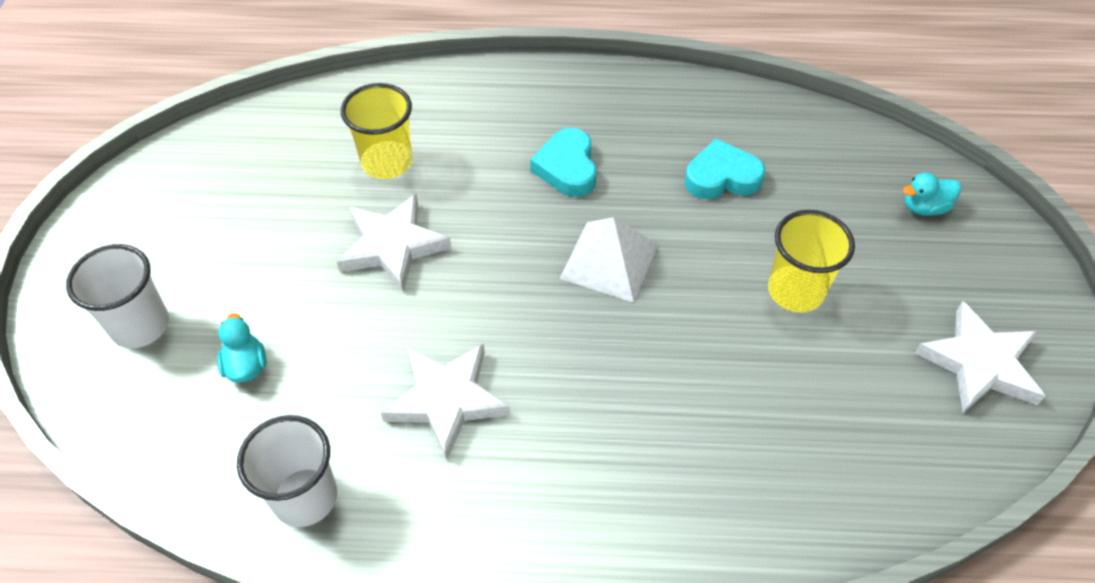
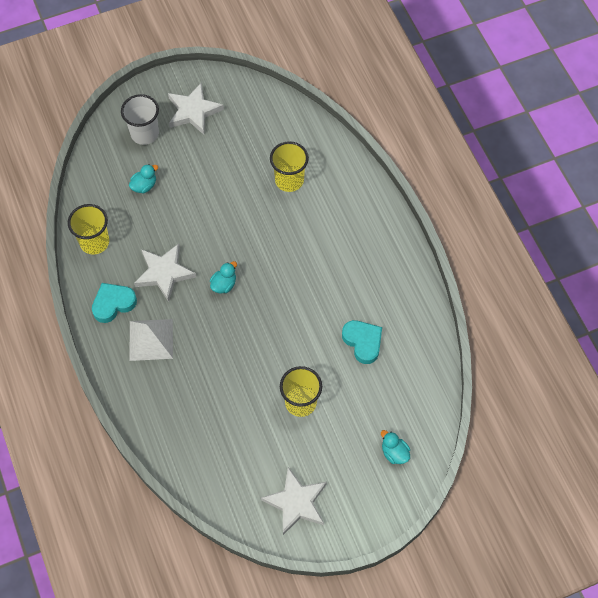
camera: 65 degrees right, 10 degrees up
(305, 497) = (94, 242): white cup -> yellow cup
(393, 246) = (238, 209): white star -> white star (193, 111)
(523, 317) = (224, 284): none -> turquoise duck
(567, 168) = (329, 264): turquoise heart -> turquoise heart (113, 304)
(609, 261) = (277, 309): white pyramid -> white pyramid (151, 339)

